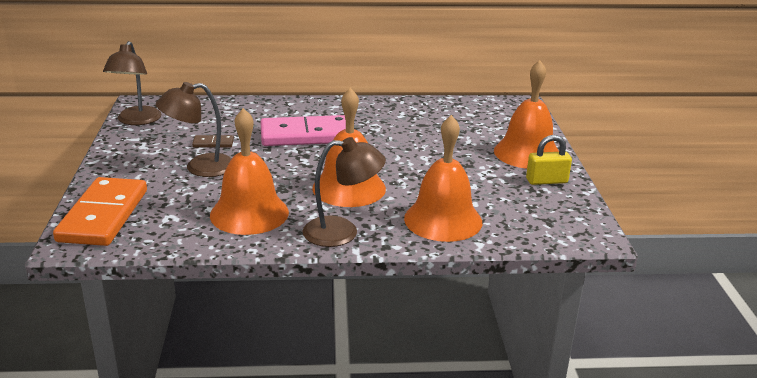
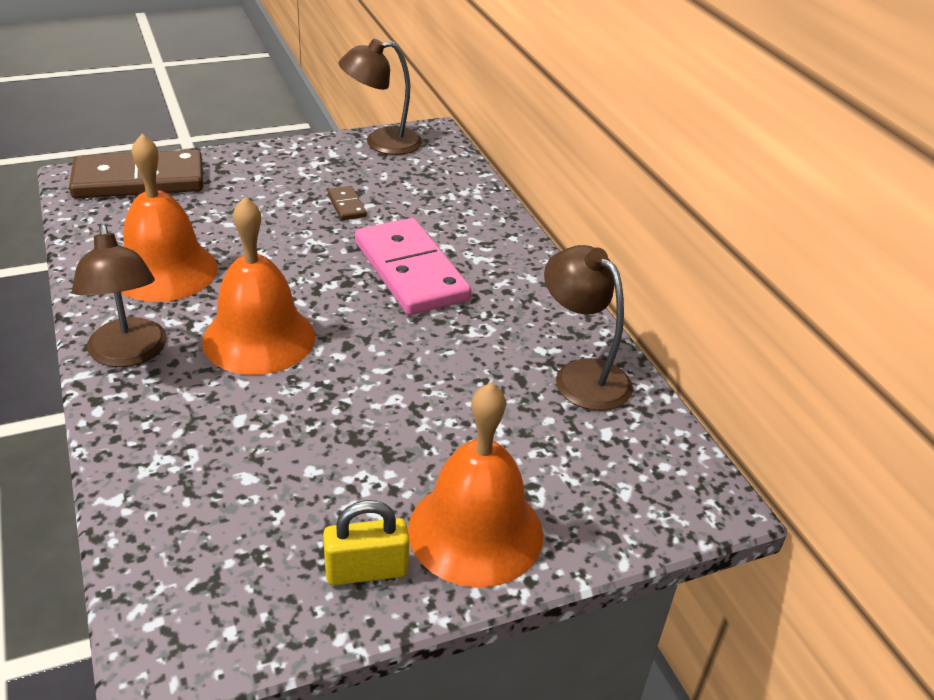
camera: 70 degrees right, 10 degrees up
(104, 215) = (139, 180): orange domino -> brown domino
(200, 167) = (275, 211): brown lamp -> brown lamp (582, 375)
(443, 220) = (184, 448): orange bell -> none
(546, 181) = (366, 570): yellow padlock -> yellow padlock turned 75 degrees counterclockwise

